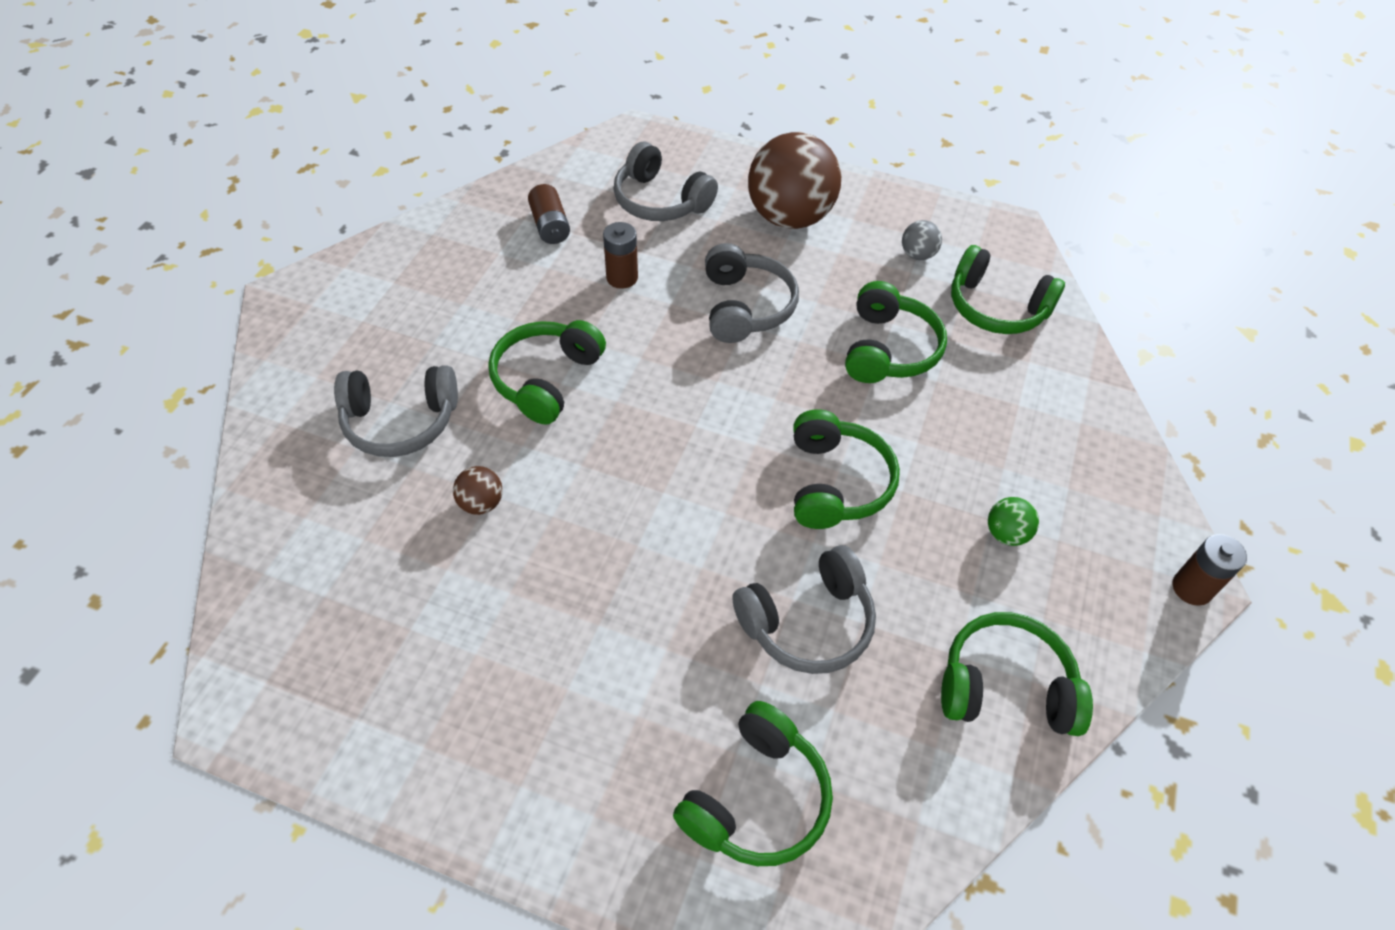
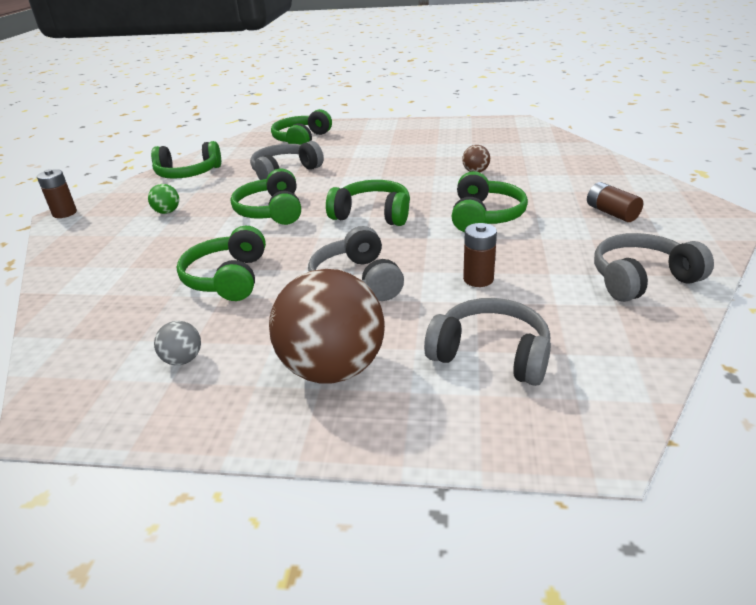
camera: 170 degrees right, 20 degrees down
(400, 422) = (556, 185): grey headphones -> grey headphones (641, 279)
(550, 226) = (583, 304): brown battery -> brown battery (611, 213)
(996, 307) = (115, 327): green headphones -> green headphones (372, 214)

